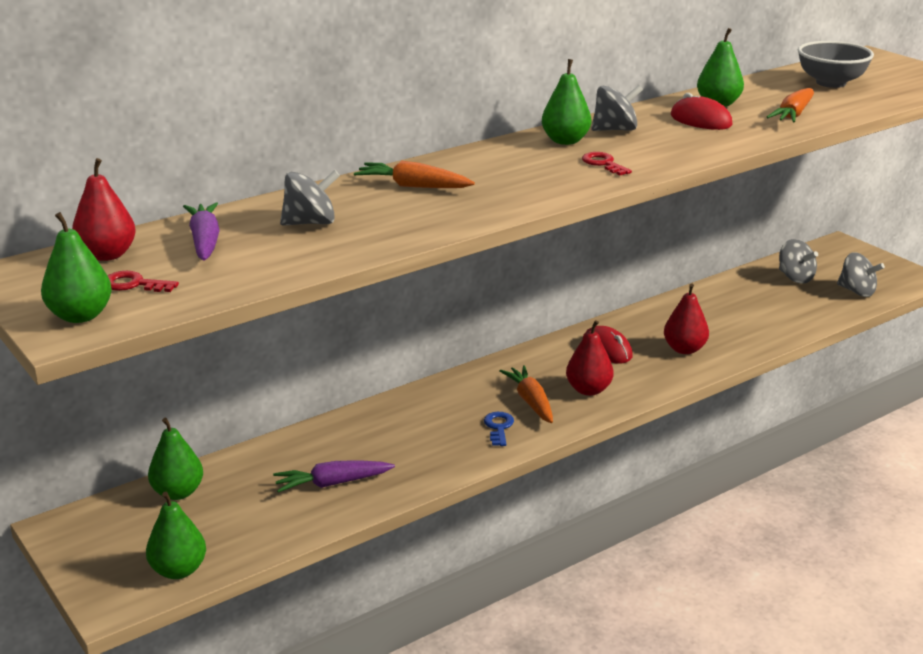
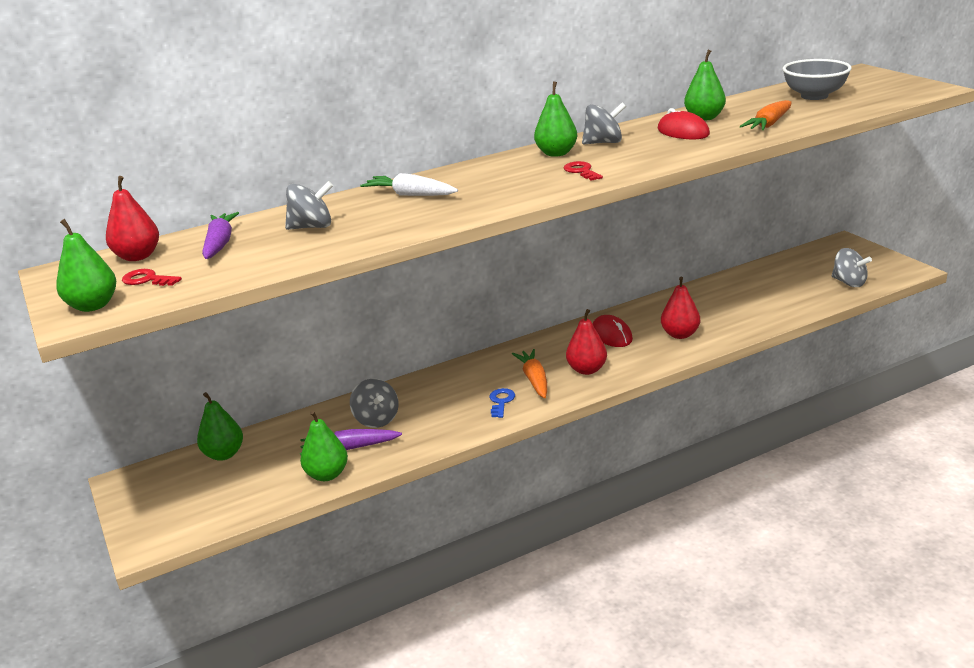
camera: 10 degrees right, 0 degrees up
(178, 570) = (206, 519): green pear -> green pear (327, 475)
(413, 186) = (410, 195): orange carrot -> white carrot
(795, 278) = (795, 272): grey spinning top -> grey spinning top (376, 419)

